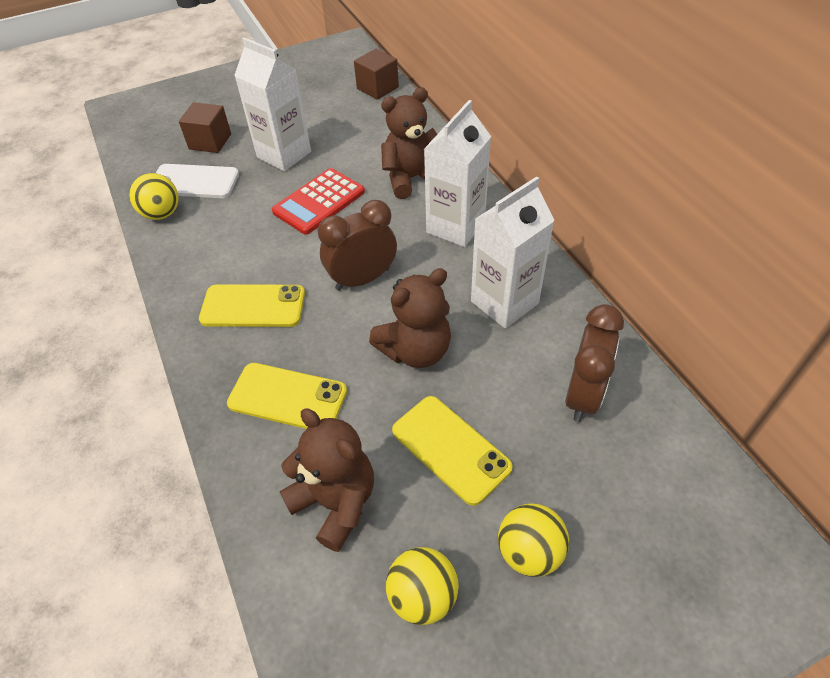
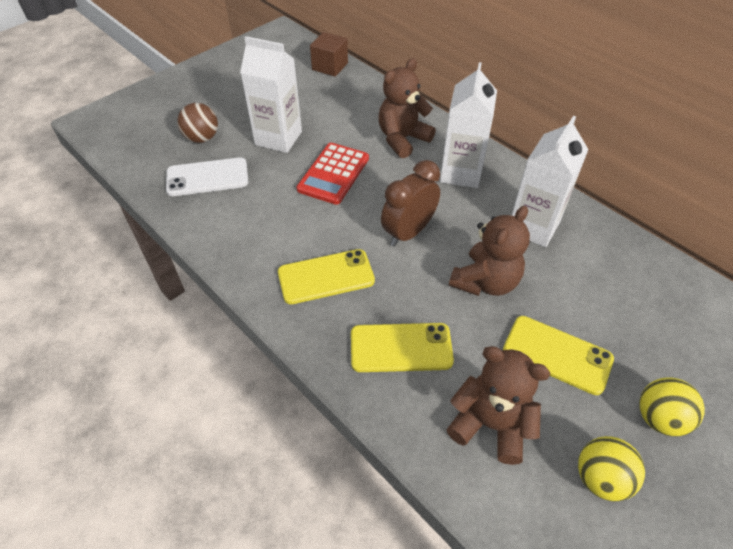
camera: 20 degrees left, 0 degrees up
(162, 214) = (192, 212): yellow ball -> none
(210, 141) = (202, 138): brown cube -> brown ball
(583, 395) = (631, 286): brown clock -> none

